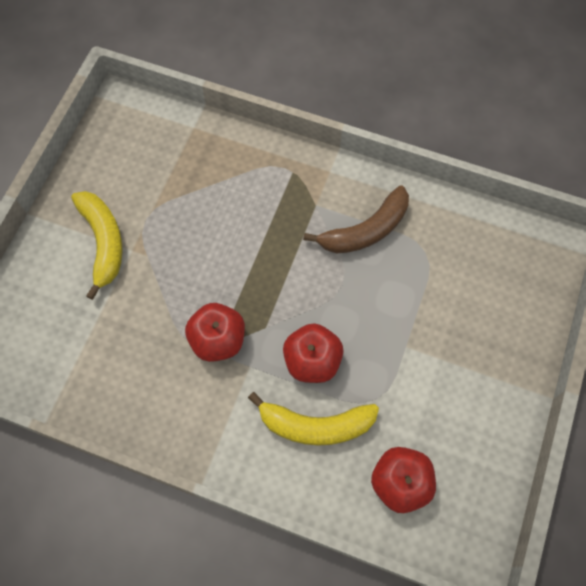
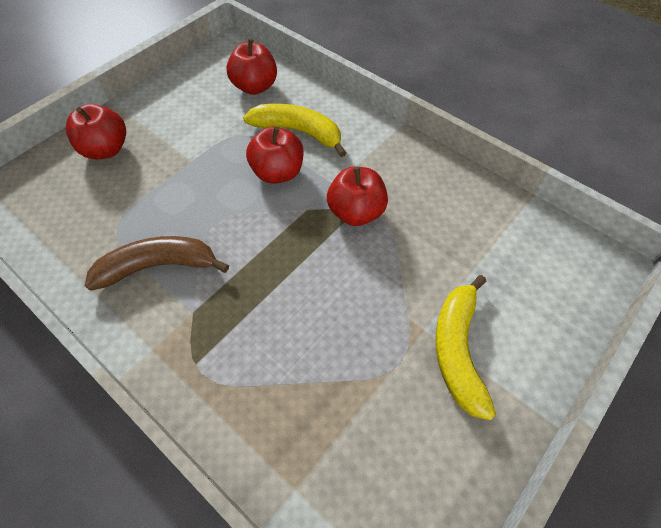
camera: 160 degrees left, 10 degrees down
(499, 329) = (106, 149): none -> red apple

